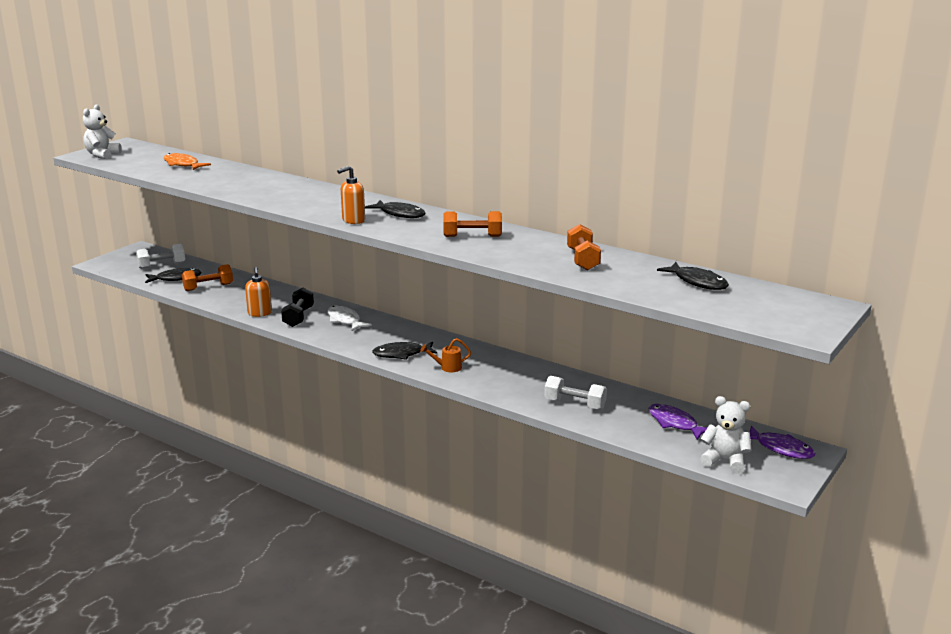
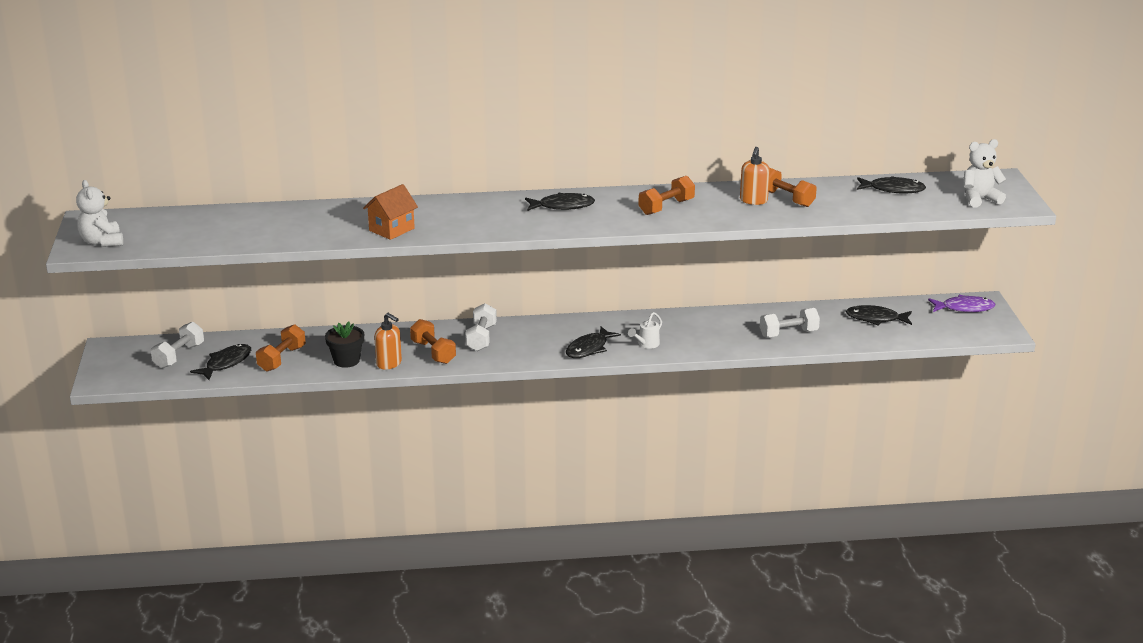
camera: 40 degrees left, 5 degrees up
(182, 164) = (226, 223): orange fish -> none
(240, 302) = (346, 360): none -> black flower pot
(261, 194) = (391, 229): none -> orange house
(298, 317) = (433, 352): black dumbbell -> orange dumbbell
(345, 320) = (481, 338): white fish -> white dumbbell
(353, 220) = (538, 227): orange soap dispenser -> orange soap dispenser (753, 200)
(447, 368) = (646, 344): orange watering can -> white watering can
(675, 423) = (875, 319): purple fish -> black fish
(725, 461) = (946, 333): white teddy bear -> white teddy bear (979, 199)

